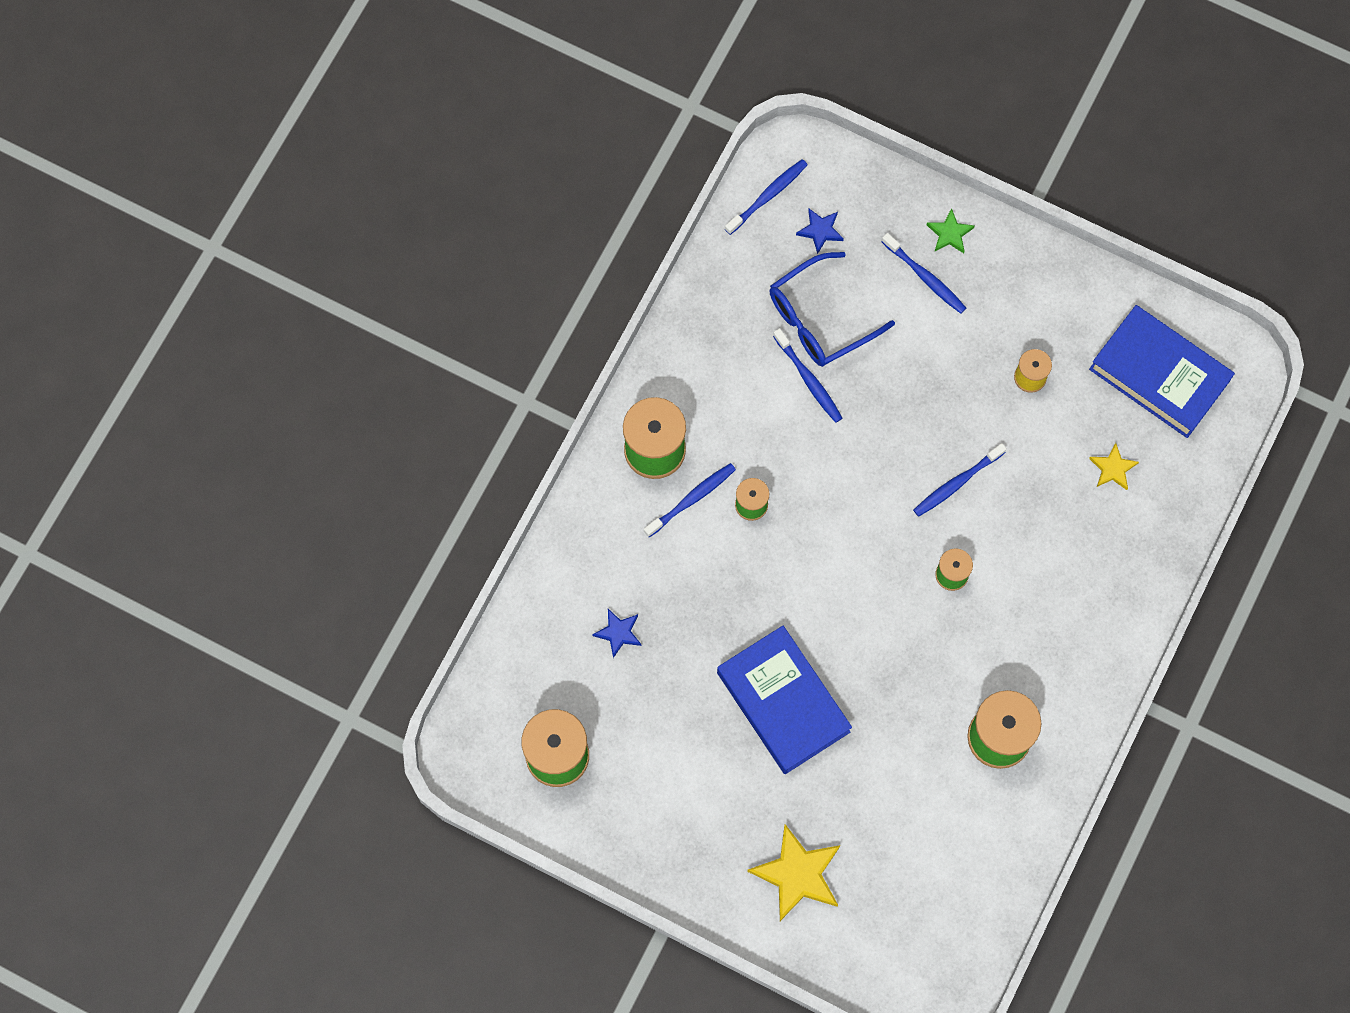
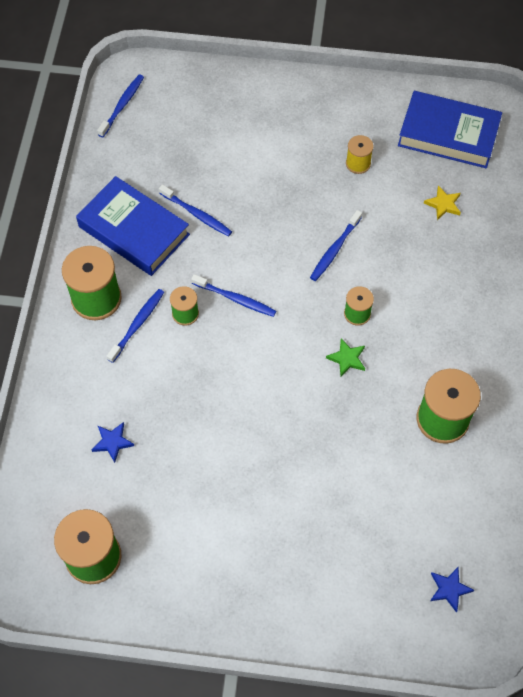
camera: 20 degrees left, 10 degrees down
(783, 702) = (264, 450): blue book -> blue book (134, 230)
(797, 874) = (327, 582): yellow star -> none
(820, 231) = (169, 116): blue star -> blue star (449, 589)
(820, 318) = (190, 172): blue glasses -> none
(925, 277) = (256, 123): blue toothbrush -> blue toothbrush (235, 299)
(949, 233) = (262, 91): green star -> green star (347, 359)

